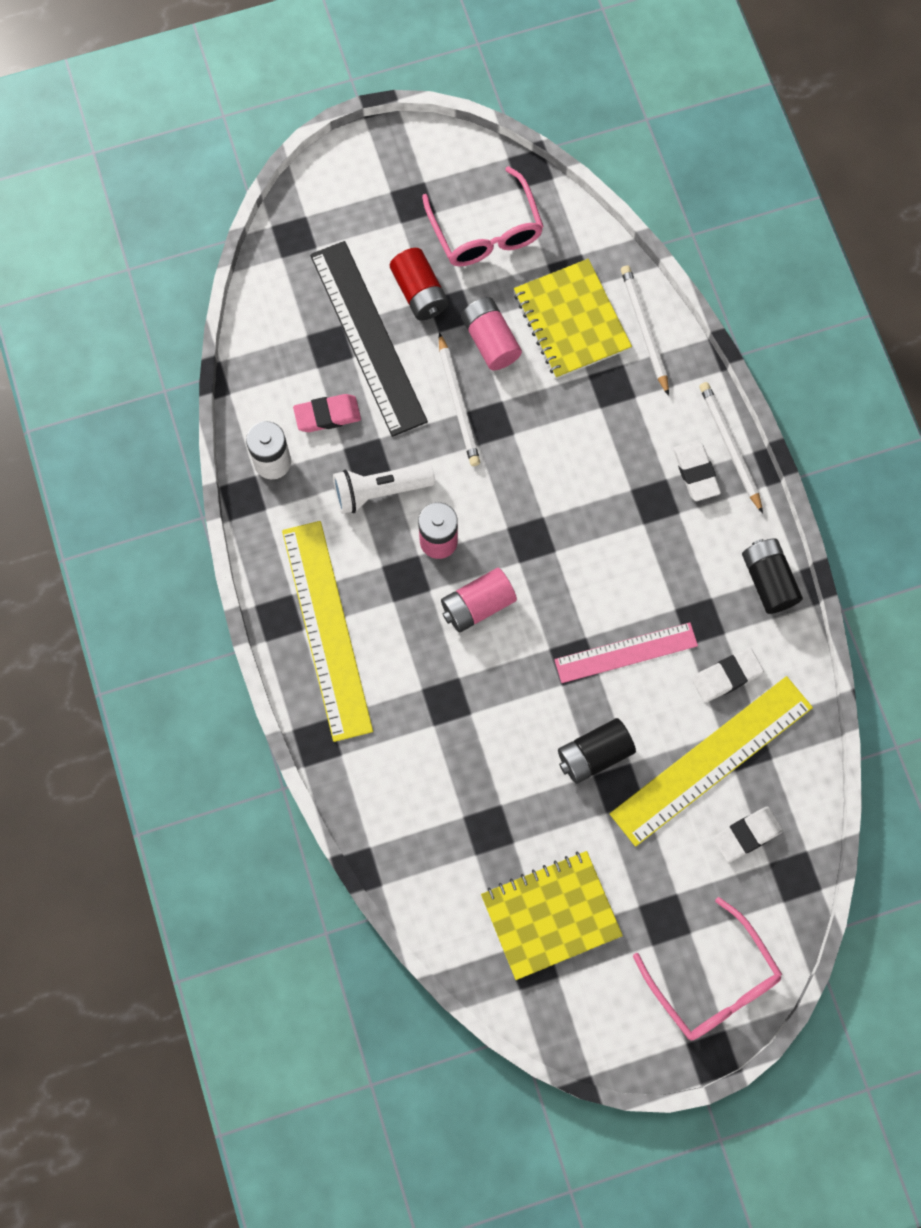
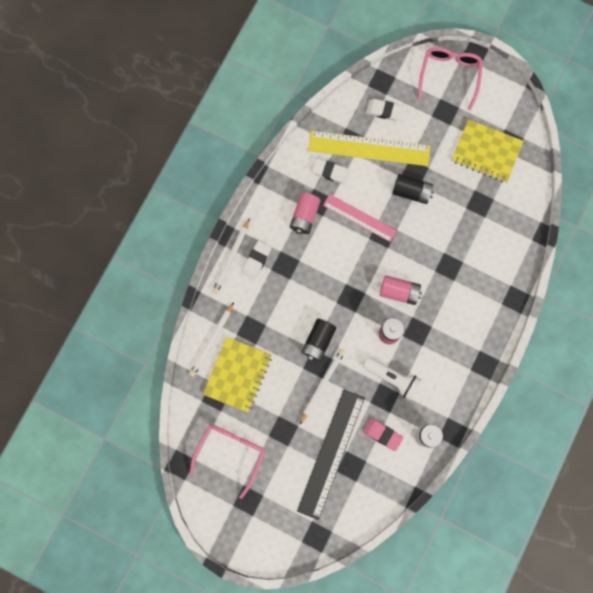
camera: 135 degrees left, 5 degrees up
(327, 629) = (470, 341): yellow ruler -> none
(419, 292) = (288, 452): red battery -> none
(490, 341) = (280, 400): pink battery -> pink battery (304, 216)
(768, 580) = (275, 191): black battery -> black battery (318, 341)

